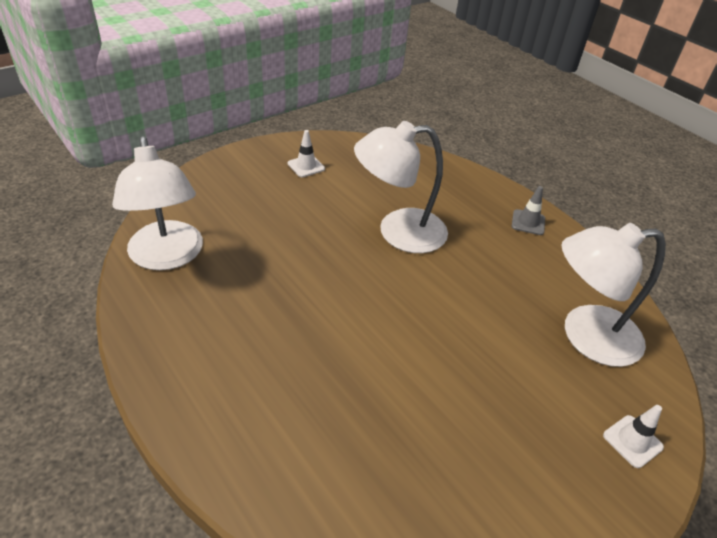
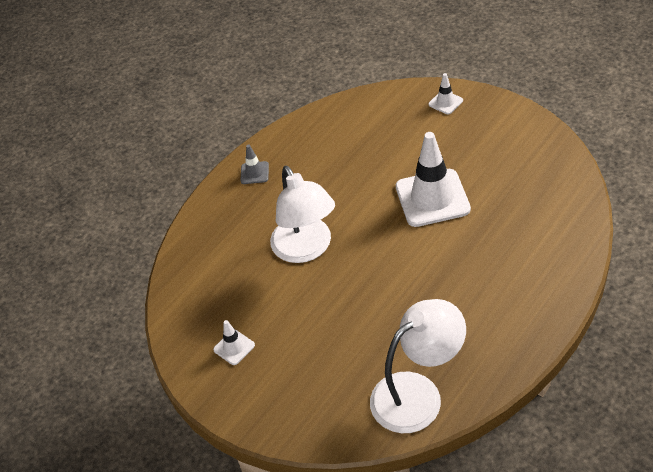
camera: 95 degrees left, 5 degrees up
(431, 356) = (432, 198): none -> white traffic cone
(586, 336) = (370, 128): white lamp -> none

